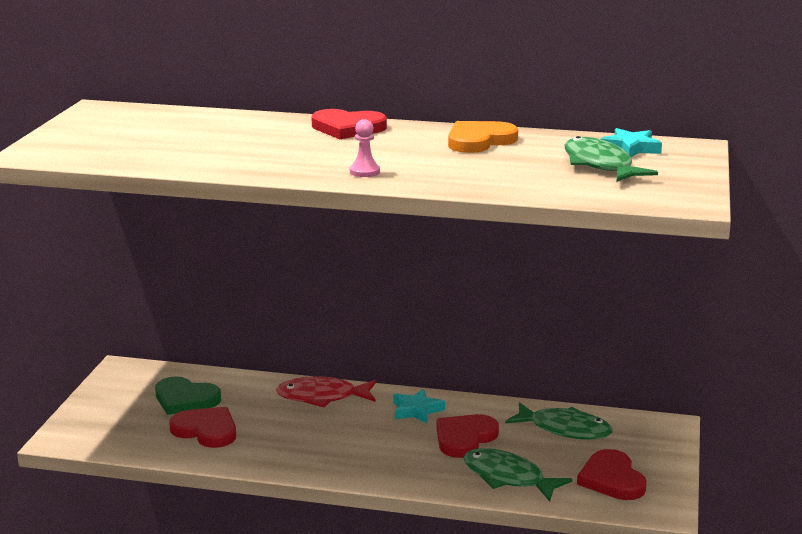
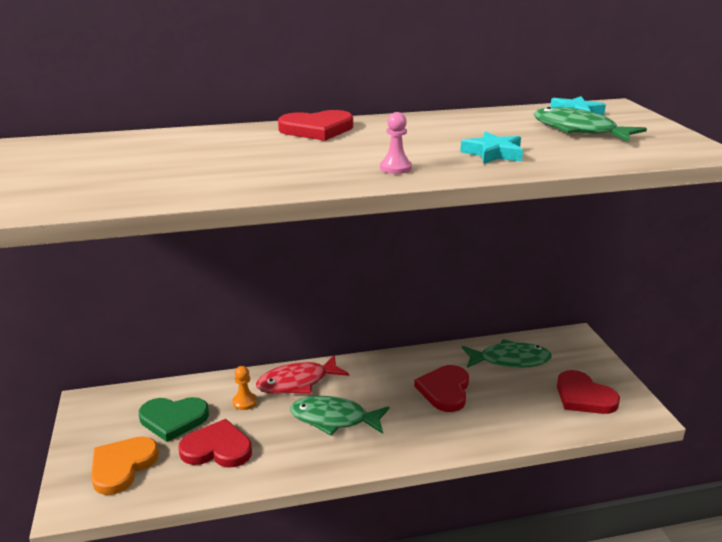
camera: 25 degrees left, 5 degrees up
(259, 401) = (244, 402): none -> orange pawn
(416, 410) = (385, 374): turquoise star -> turquoise star (493, 153)
(479, 141) = (449, 124): orange heart -> orange heart (122, 466)
(508, 477) = (510, 419): green fish -> green fish (334, 419)

